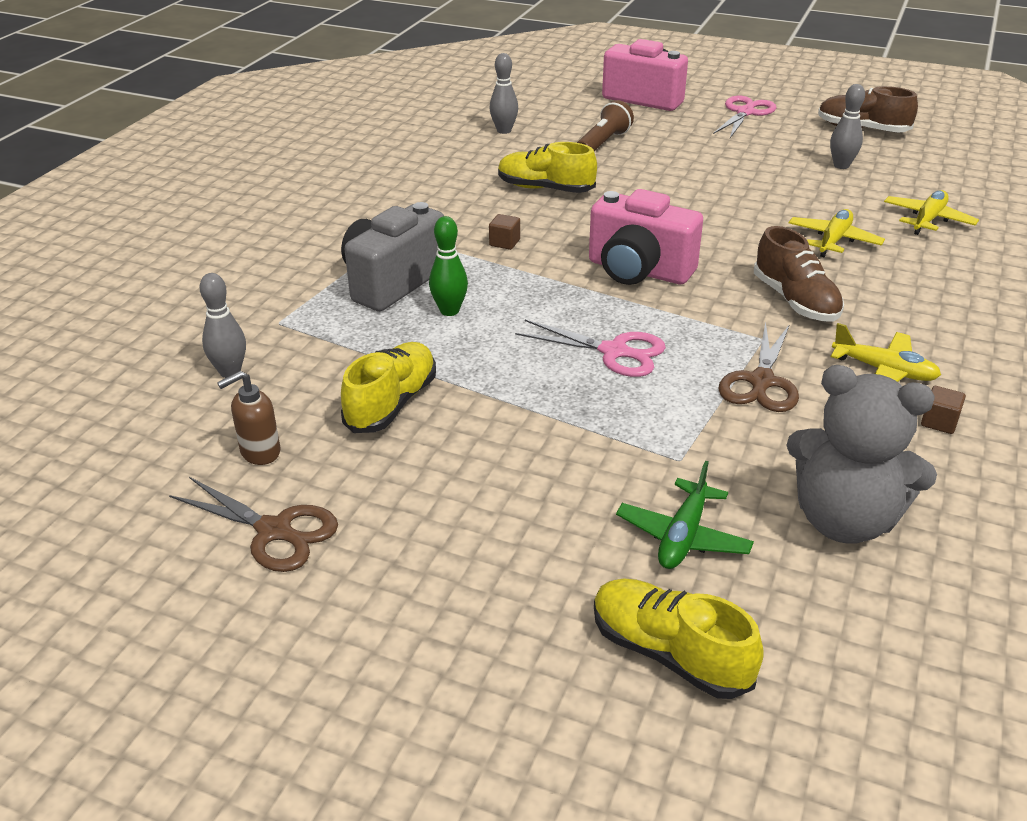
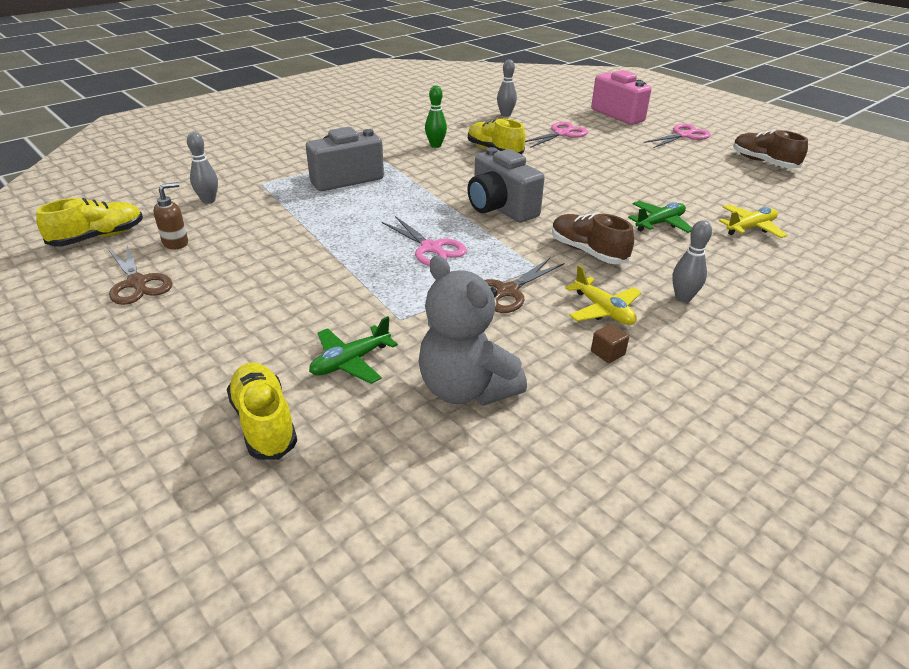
camera: 25 degrees right, 0 degrees up
(260, 452) = (176, 243): brown soap dispenser -> brown soap dispenser turned 150 degrees clockwise
(392, 403) = (271, 239): yellow shoe -> yellow shoe (98, 237)
(449, 311) = (359, 201): green bowling pin -> green bowling pin (435, 145)
(504, 242) = (434, 173): brown cube -> none
(603, 143) = (562, 134): brown flashlight -> pink scissors
(638, 271) = (500, 208): pink camera -> grey camera
(795, 301) = (588, 252): brown shoe -> brown shoe turned 135 degrees clockwise
(833, 240) = (659, 223): yellow plane -> green plane
(841, 165) = (720, 180): grey bowling pin -> grey bowling pin (683, 298)

